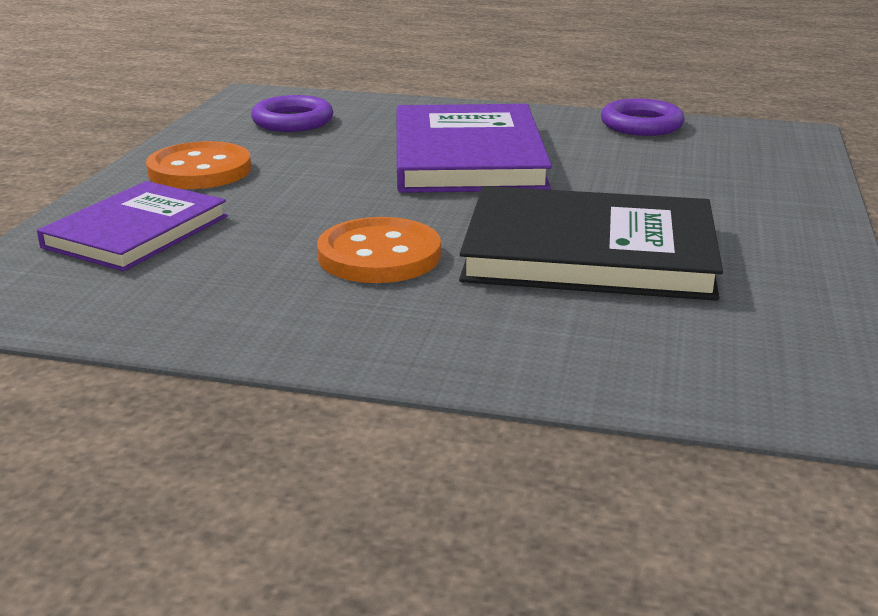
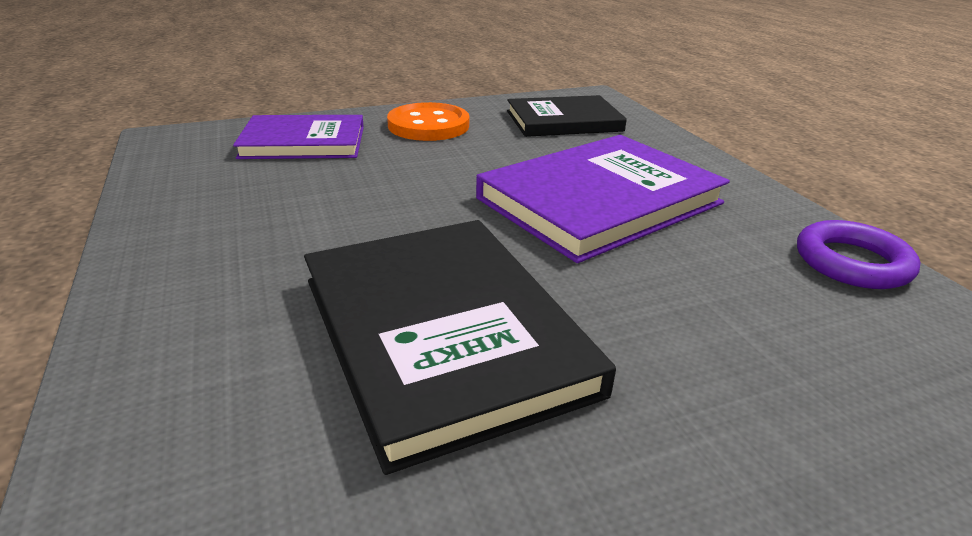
camera: 55 degrees right, 5 degrees up
(293, 121) = (563, 121): purple ring -> black book
(379, 255) = (336, 230): orange button -> none

